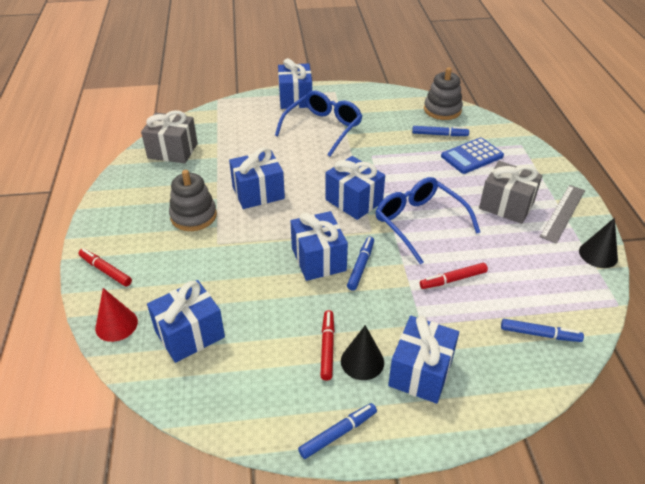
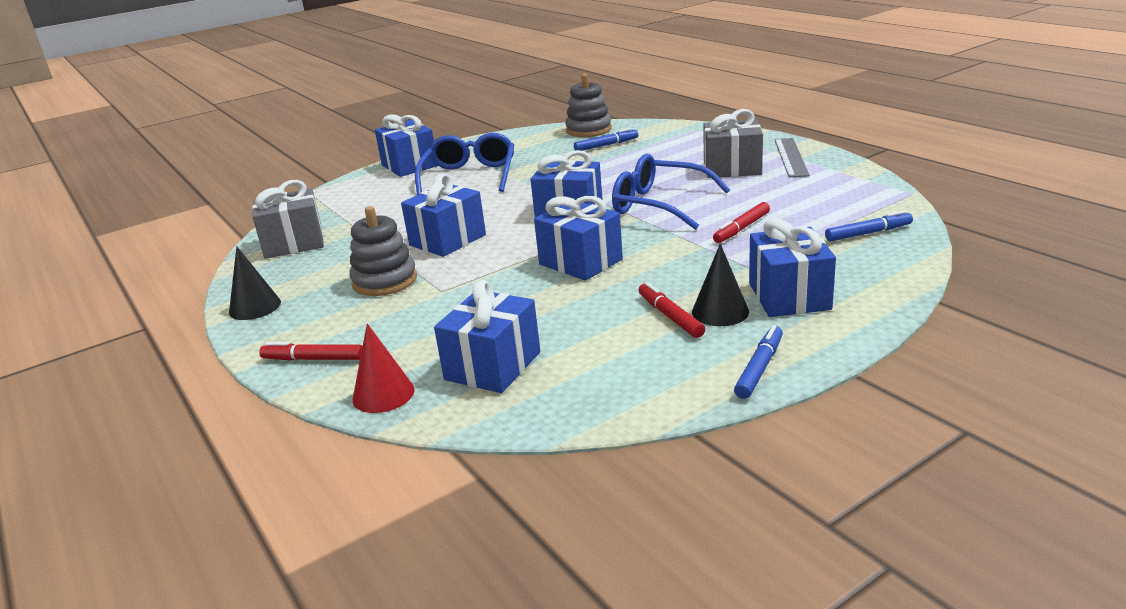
camera: 25 degrees left, 15 degrees down
(360, 266) = (634, 251): blue marker -> none
(472, 156) = (658, 149): blue calculator -> none
(598, 254) = (855, 171): black cone -> black cone (255, 307)

